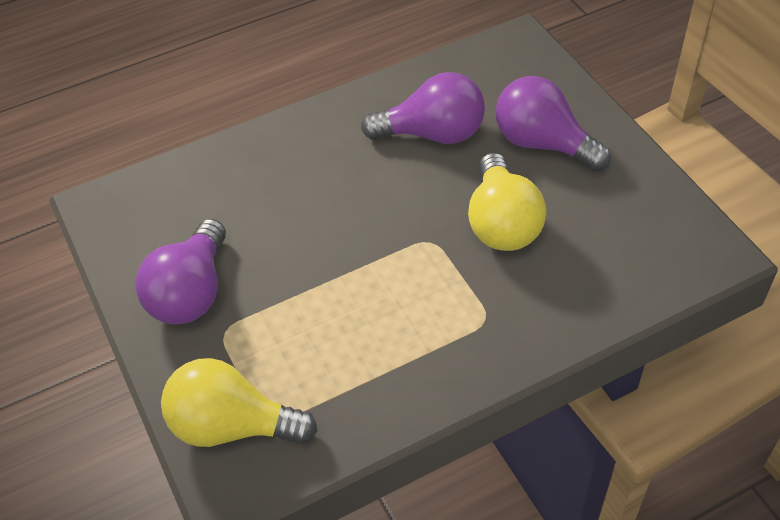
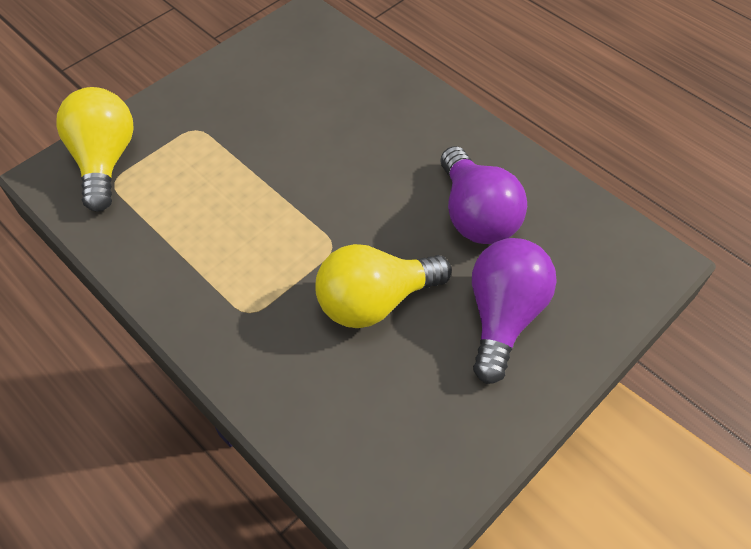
camera: 70 degrees right, 5 degrees up
(191, 293) = (230, 97): purple light bulb -> none

